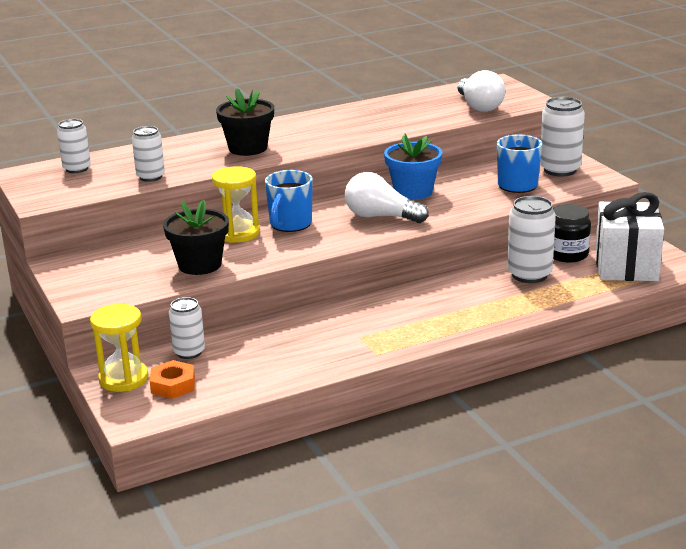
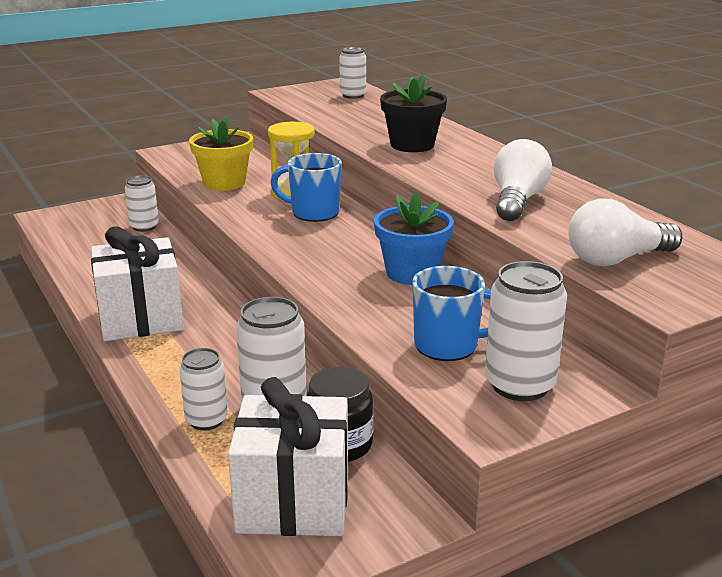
camera: 85 degrees right, 0 degrees up
(123, 379) = (110, 208): yellow hourglass -> none
(150, 177) = (331, 117): white can -> white can (206, 420)
(173, 385) = (90, 225): orange nut -> none
(200, 265) = (224, 183): black flower pot -> yellow flower pot
(381, 217) = (331, 256): white light bulb -> white light bulb (517, 201)
(399, 334) = (141, 319): none -> white gift

